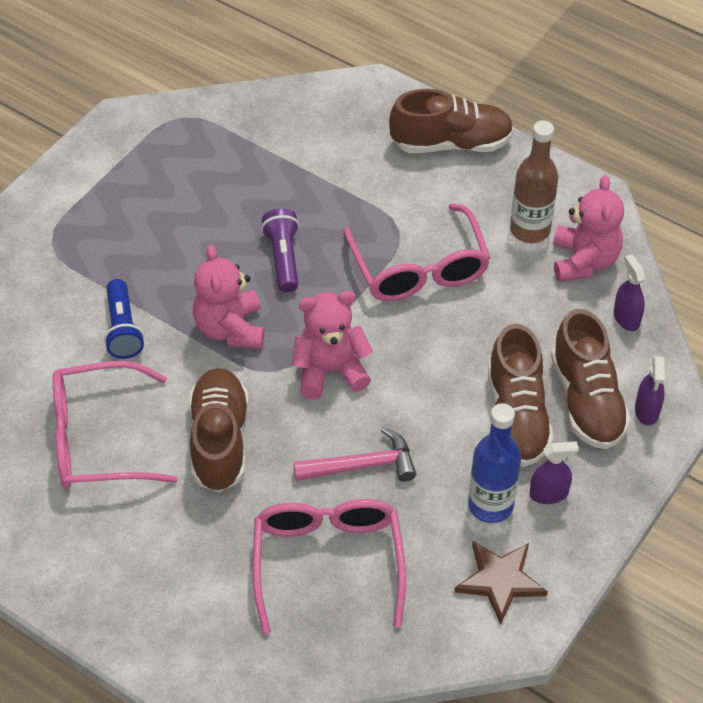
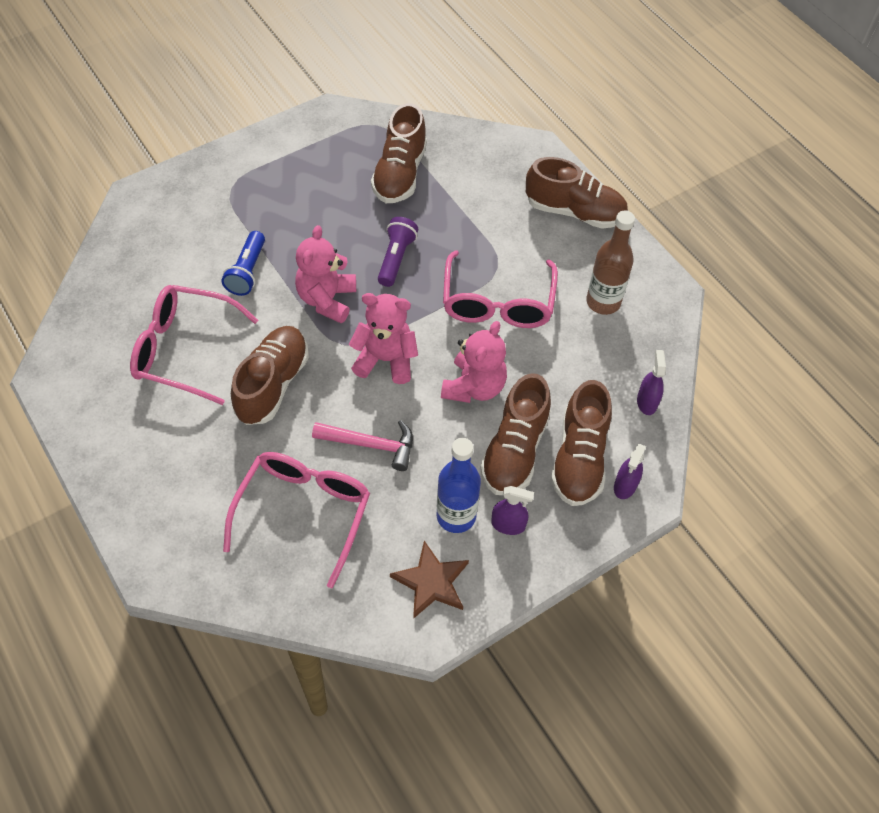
camera: 20 degrees right, 5 degrees up
(238, 164) = (400, 174): none -> brown shoe
(584, 261) = (635, 342): pink teddy bear -> pink teddy bear (474, 387)

